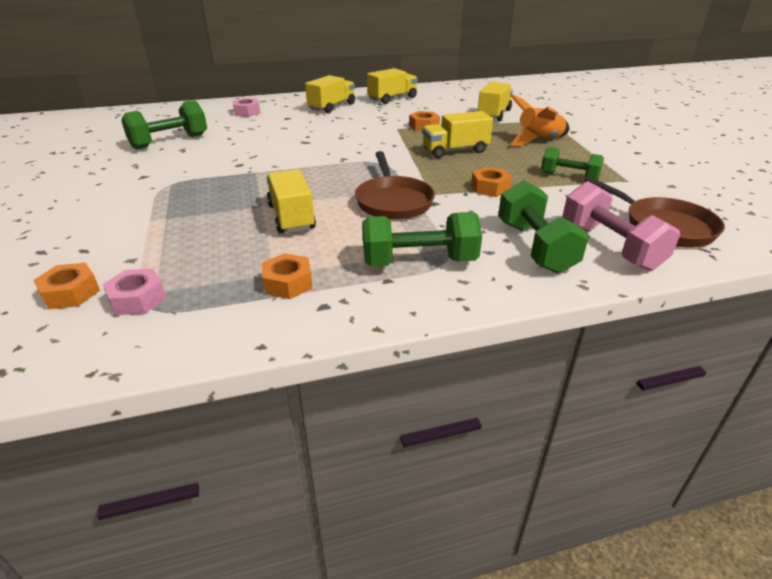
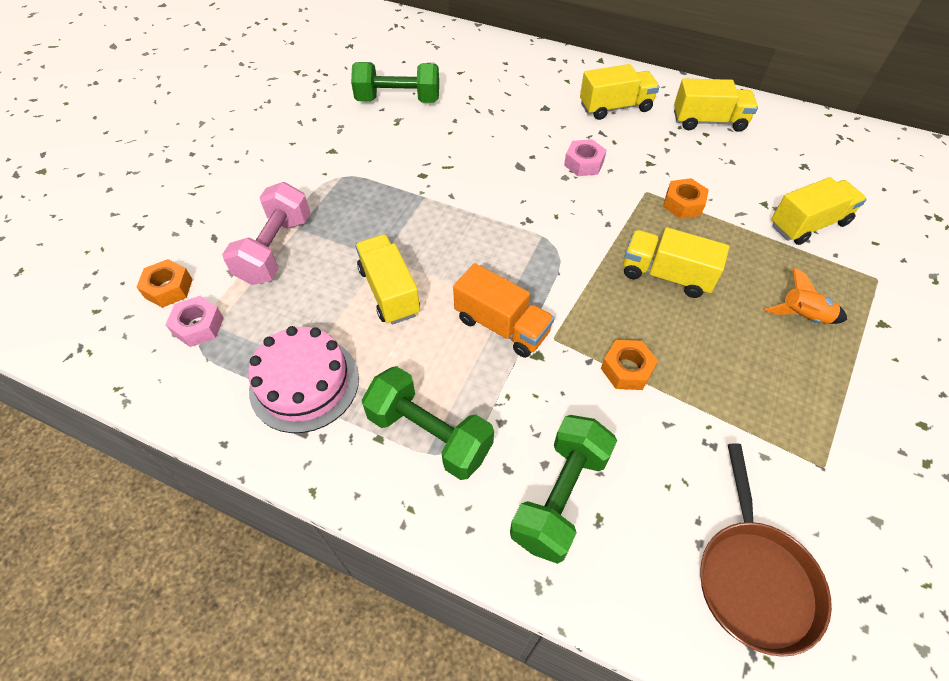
camera: 40 degrees right, 20 degrees up
(247, 112) = (515, 76): pink nut -> pink nut (584, 163)
(288, 283) = (304, 383): orange nut -> pink cake
(291, 217) = (389, 291): yellow truck -> yellow truck turned 45 degrees counterclockwise
(393, 201) = (501, 326): brown pan -> orange truck
(539, 141) = (802, 316): orange rocket -> orange rocket, size x0.66
(569, 176) = (751, 410): green dumbbell -> none
(610, 246) = (641, 558): pink dumbbell -> pink dumbbell (275, 249)

